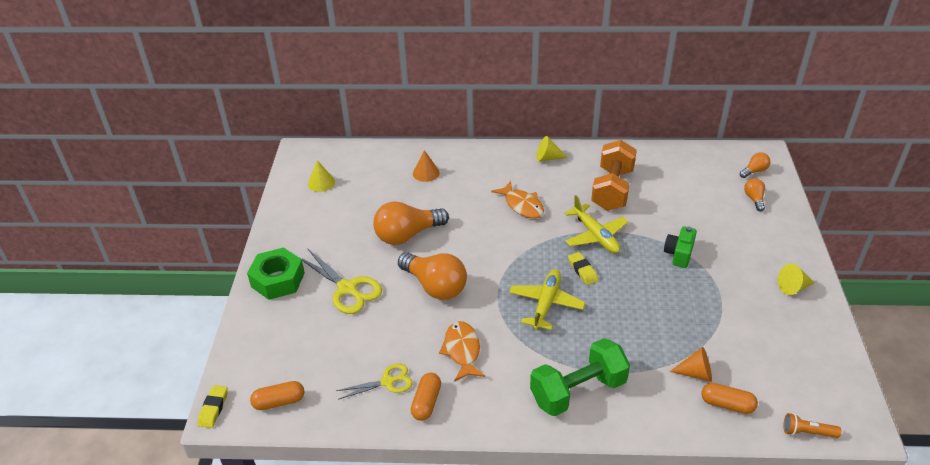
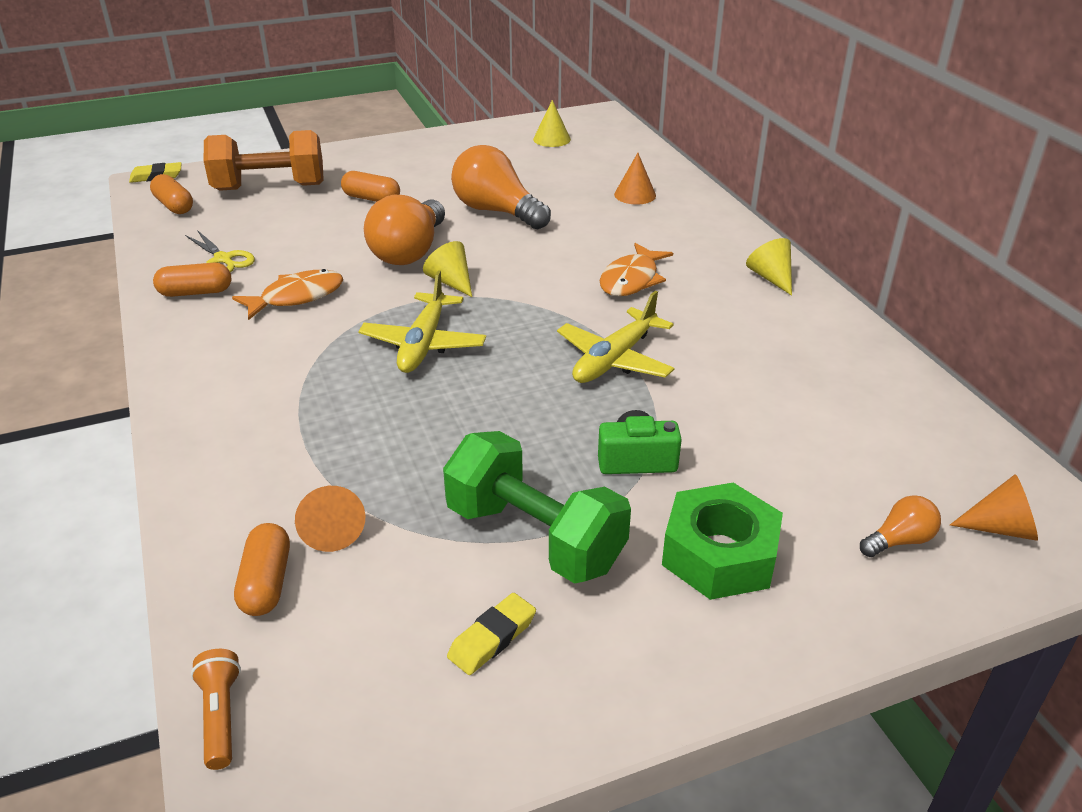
camera: 65 degrees right, 5 degrees down
(278, 280) = (364, 158): green nut -> green nut (719, 554)
(347, 289) = (371, 199): yellow scissors -> orange capsule
(546, 304) = (423, 344): yellow plane -> yellow plane turned 105 degrees clockwise
(578, 391) = (250, 408): green dumbbell -> green dumbbell (535, 537)
(582, 270) = (520, 362): yellow eraser -> yellow eraser (492, 638)
(612, 189) = (751, 354): orange dumbbell -> orange dumbbell (269, 187)
(754, 171) = (1000, 528): orange light bulb -> orange cone
(793, 287) = (648, 643): yellow cone -> yellow cone (451, 282)

